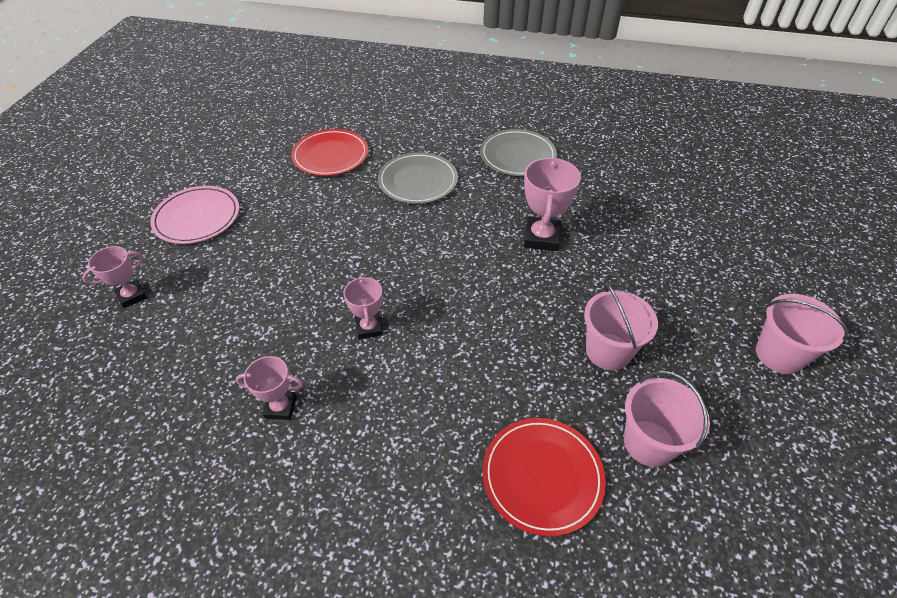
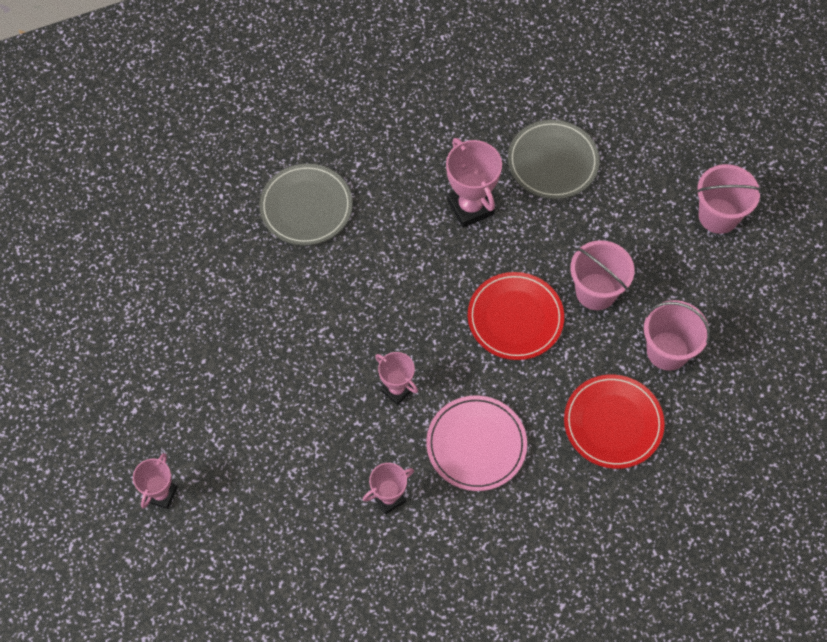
camera: 35 degrees left, 15 degrees up
(197, 217) = (129, 382): pink plate -> pink plate (476, 444)
(330, 155) = (188, 226): red plate -> red plate (515, 318)
(517, 156) = (378, 115): grey plate -> grey plate (553, 162)

